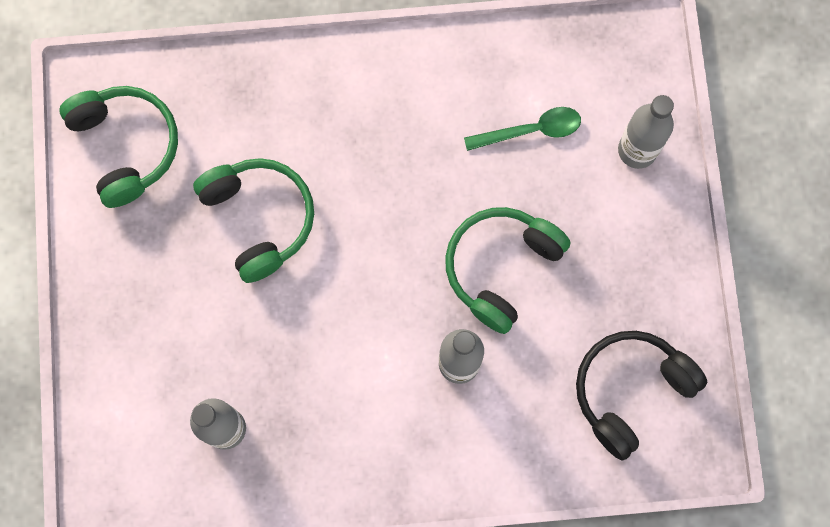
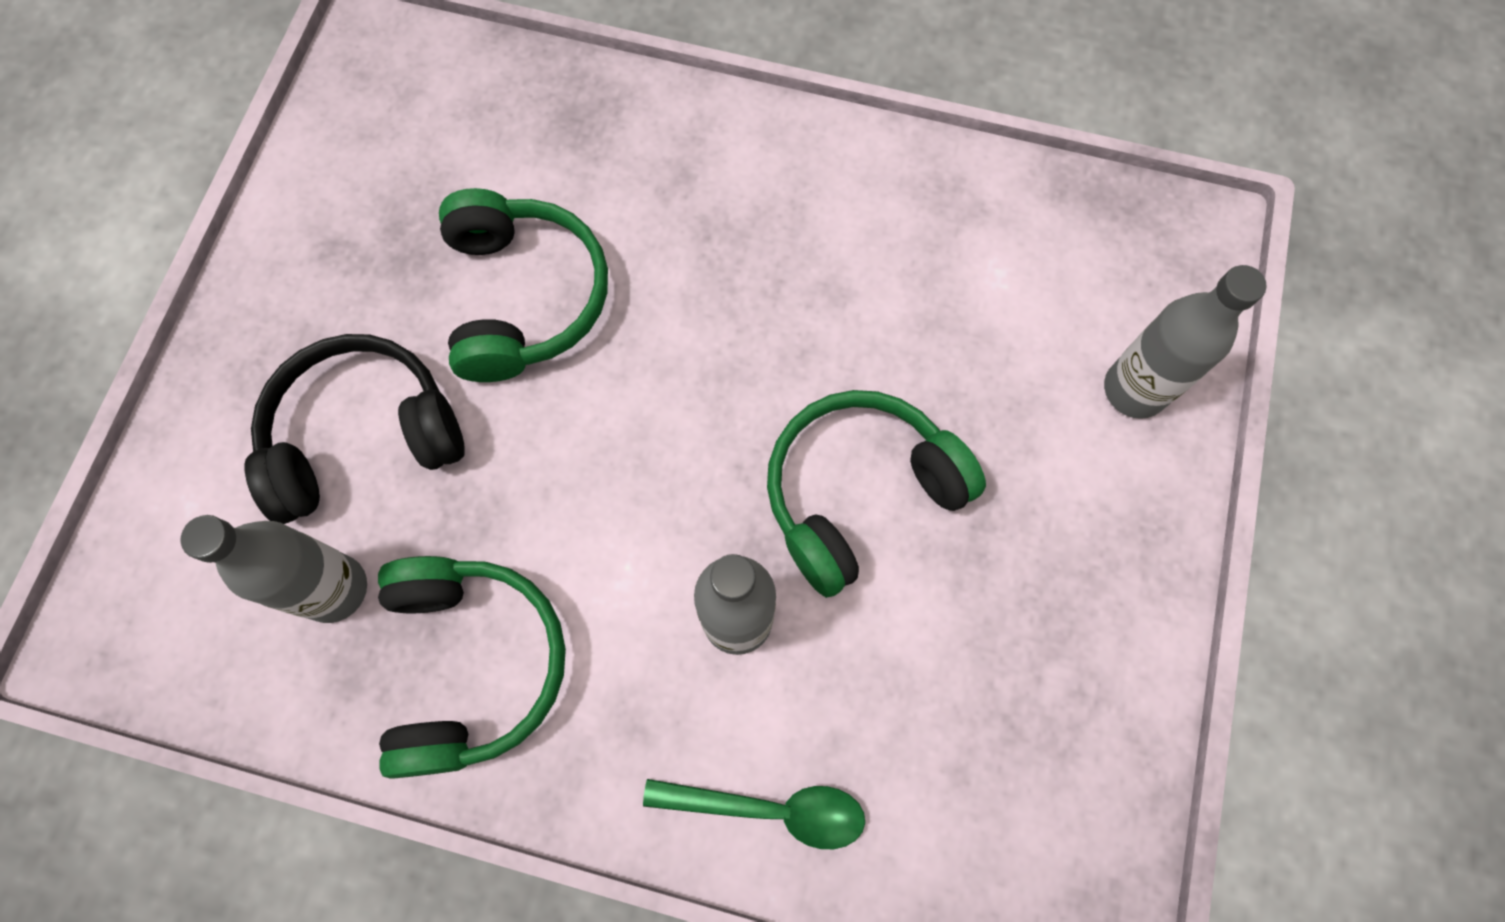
camera: 20 degrees right, 5 degrees down
(126, 146) = (384, 139): green headphones -> green headphones (473, 664)
(531, 130) = (977, 307): green spoon -> green spoon (770, 809)
(630, 391) = (1004, 770): black headphones -> black headphones (364, 436)

